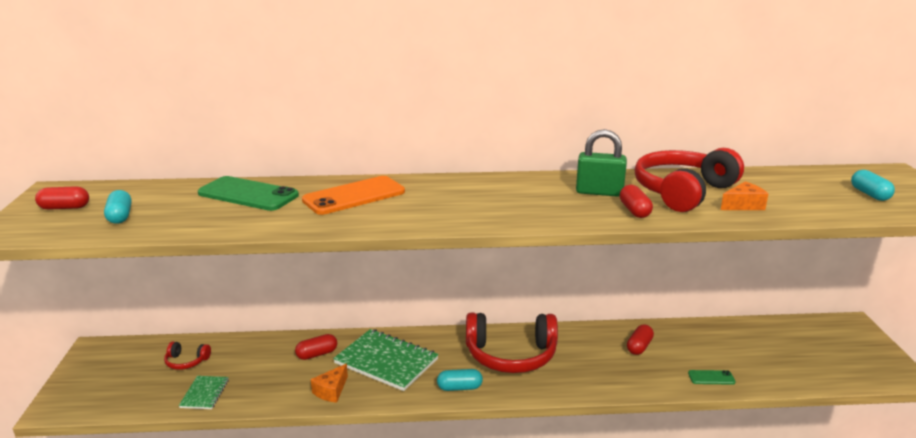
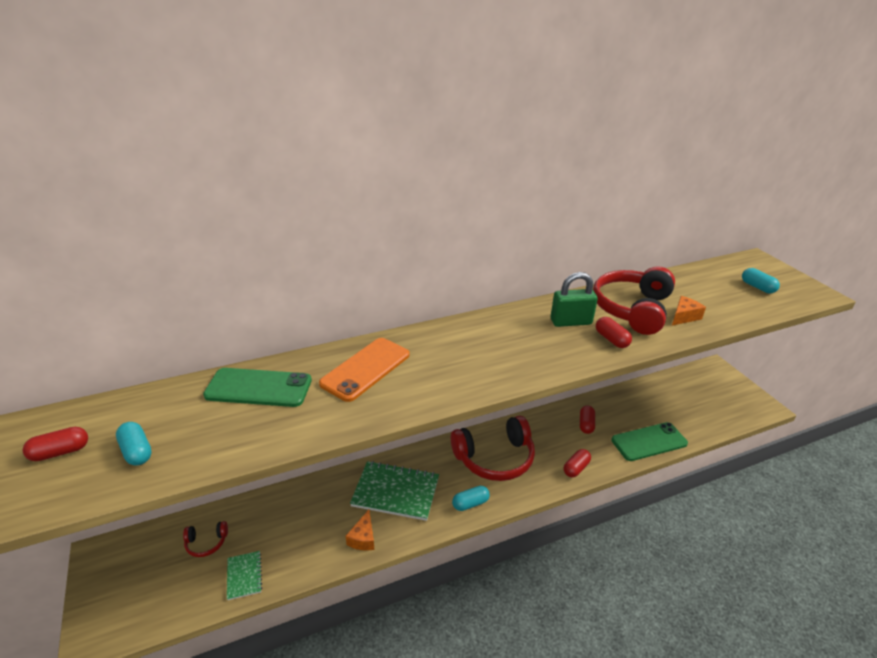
camera: 20 degrees left, 10 degrees up
(317, 354) = (330, 500): red capsule -> red capsule (576, 468)
(711, 377) = (649, 442): green phone -> green phone, size x2.13

